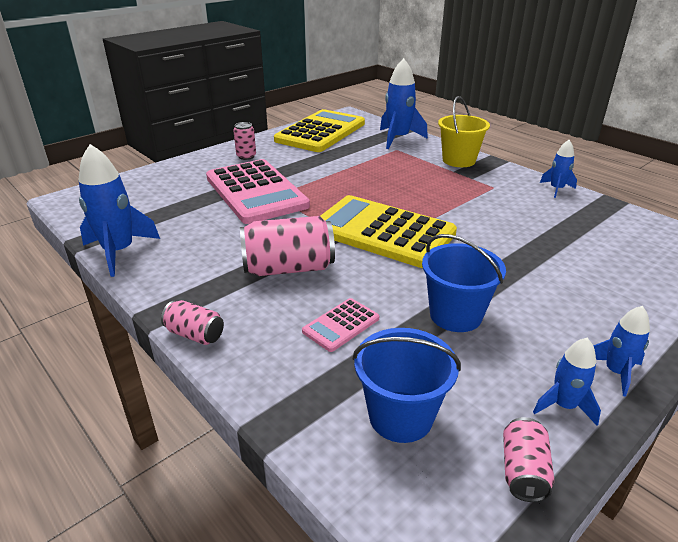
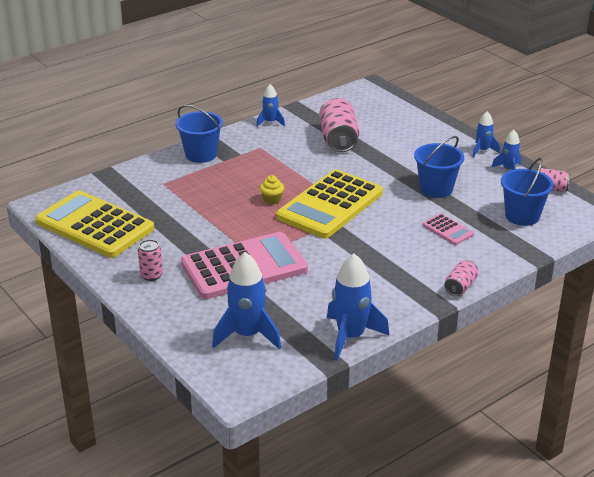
camera: 85 degrees left, 0 degrees up
(288, 268) = (380, 249): pink can -> pink can (338, 140)
(383, 198) = (272, 200): none -> yellow cupcake
(398, 139) = (134, 179): blue rocket -> blue rocket (247, 335)
(458, 160) = (201, 154): yellow bucket -> blue bucket

